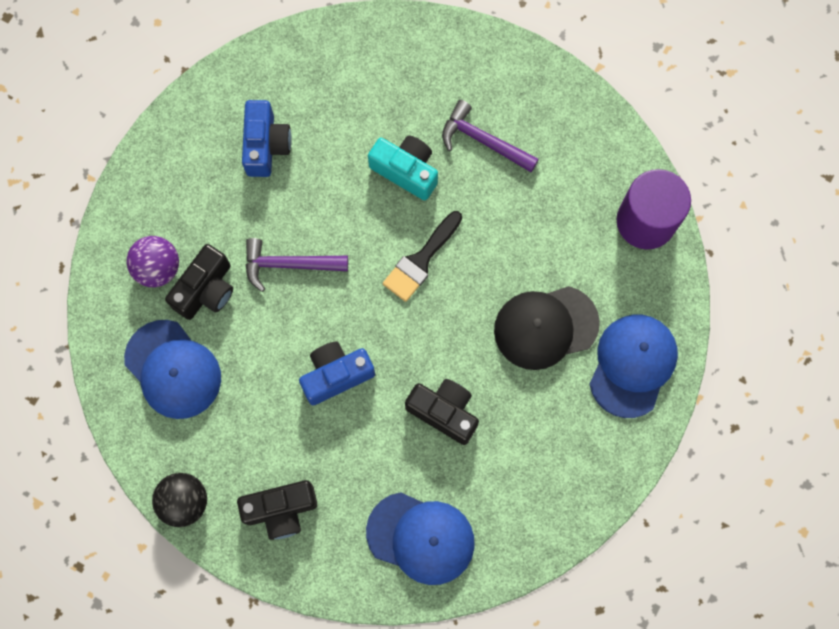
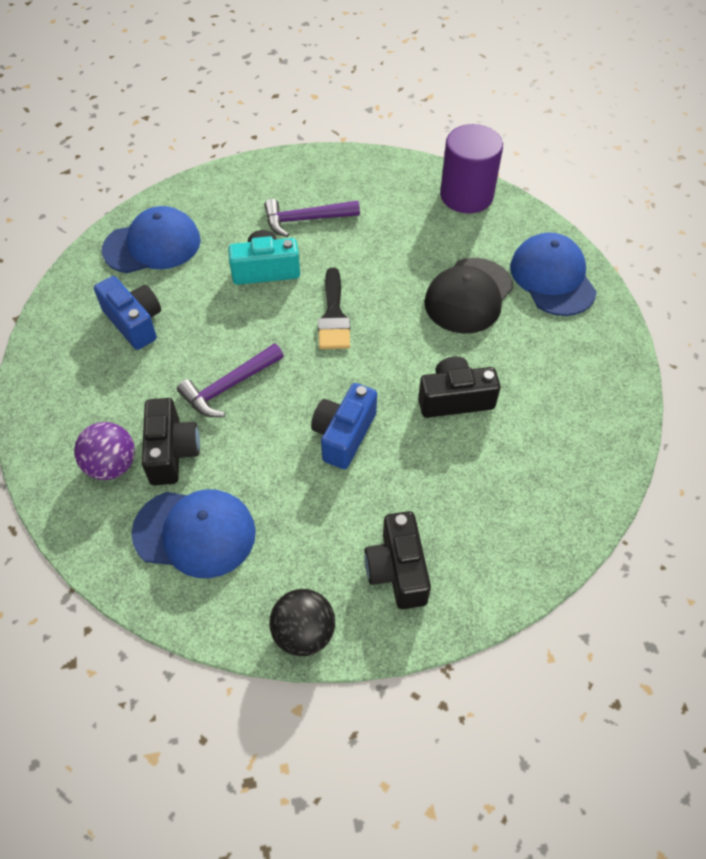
camera: 40 degrees left, 20 degrees down
(281, 510) = (397, 570): black camera -> black camera turned 135 degrees clockwise
(421, 538) = (532, 499): blue cap -> blue cap (152, 245)

